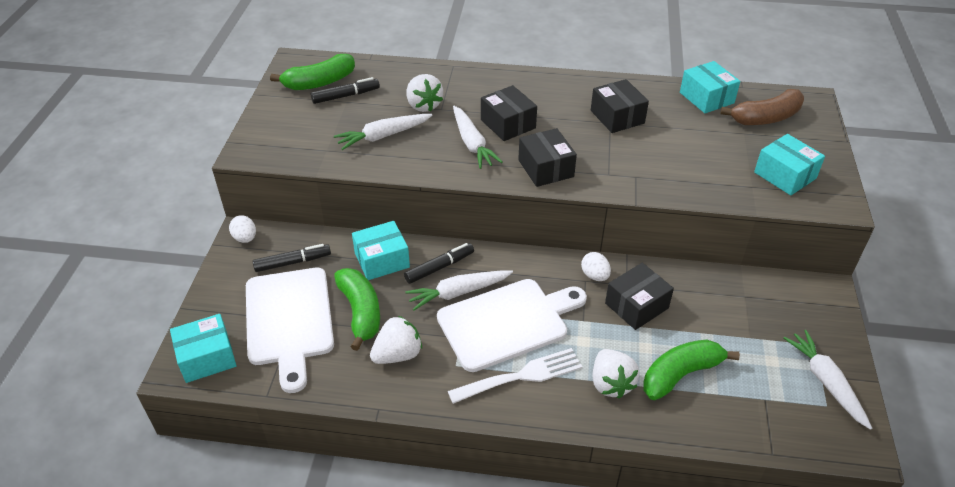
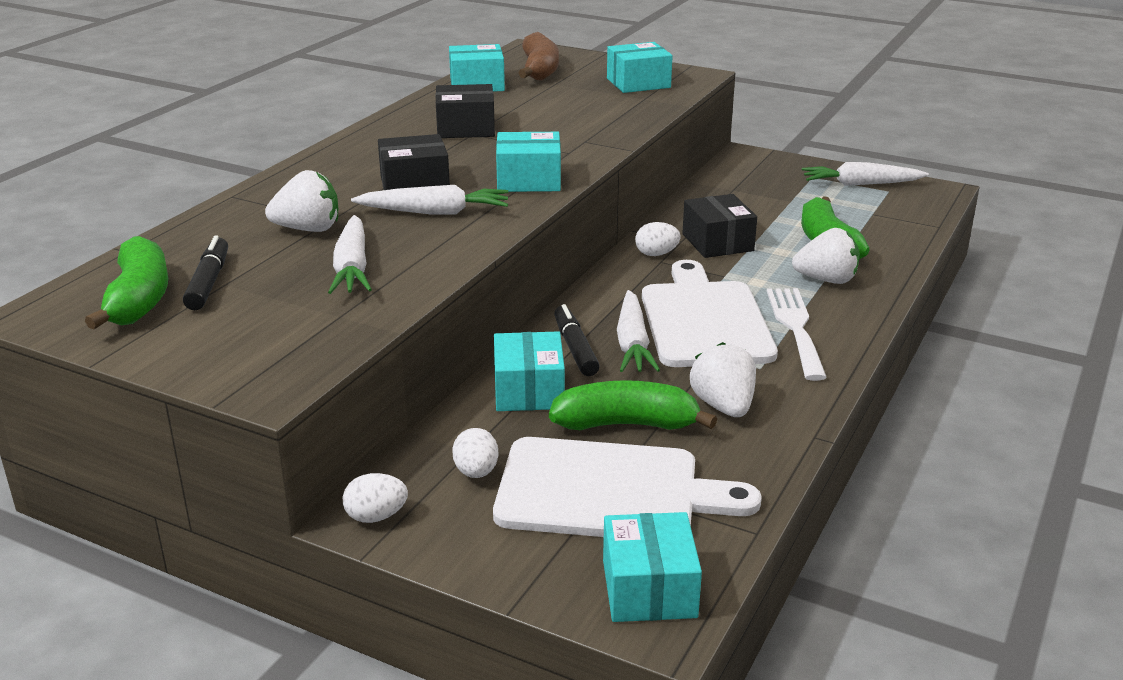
camera: 70 degrees left, 15 degrees down
(293, 262) = (476, 472): black marker -> white egg
(545, 168) = (528, 180): black box -> turquoise box

